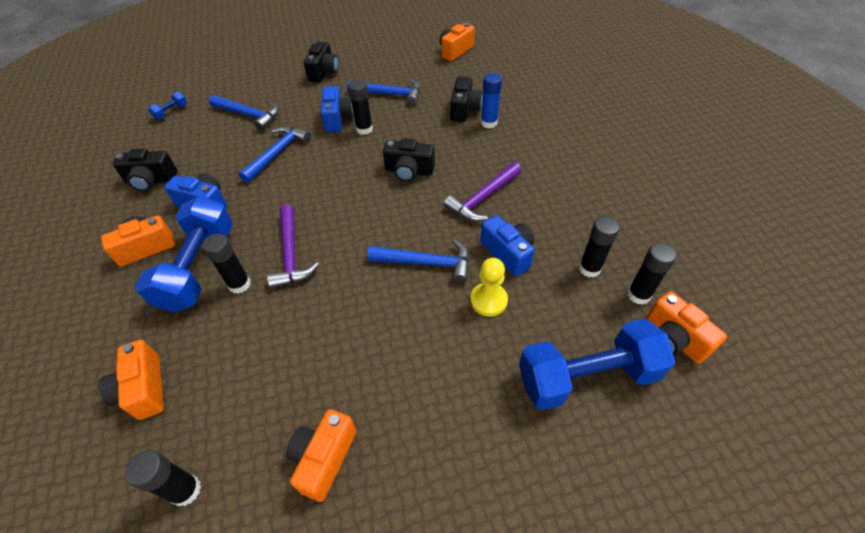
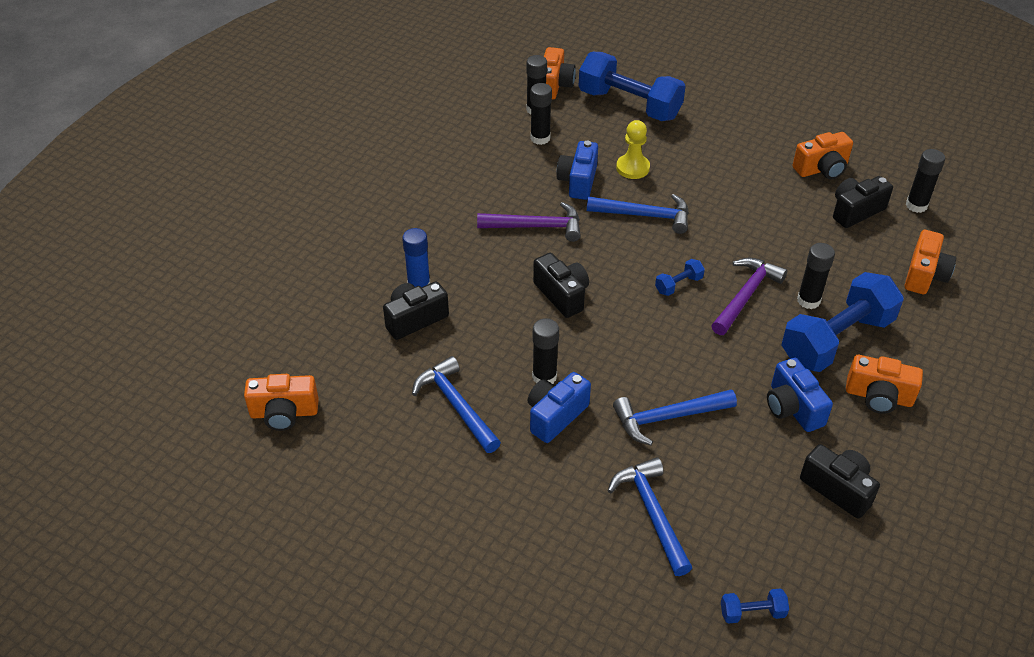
camera: 135 degrees left, 5 degrees down
(324, 72) = (482, 520): black camera -> black camera (855, 211)
(345, 228) = (678, 285): none -> blue dumbbell
(426, 263) = (645, 215): blue hammer -> blue hammer turned 135 degrees clockwise

